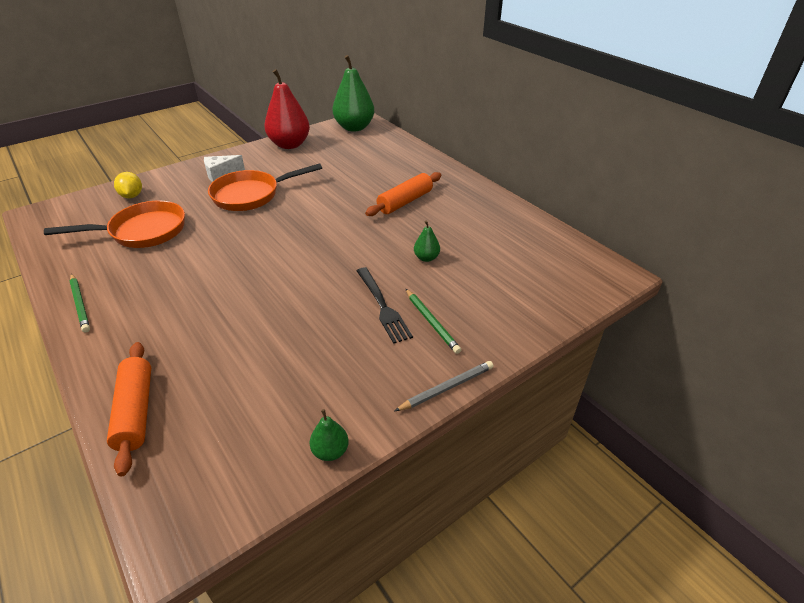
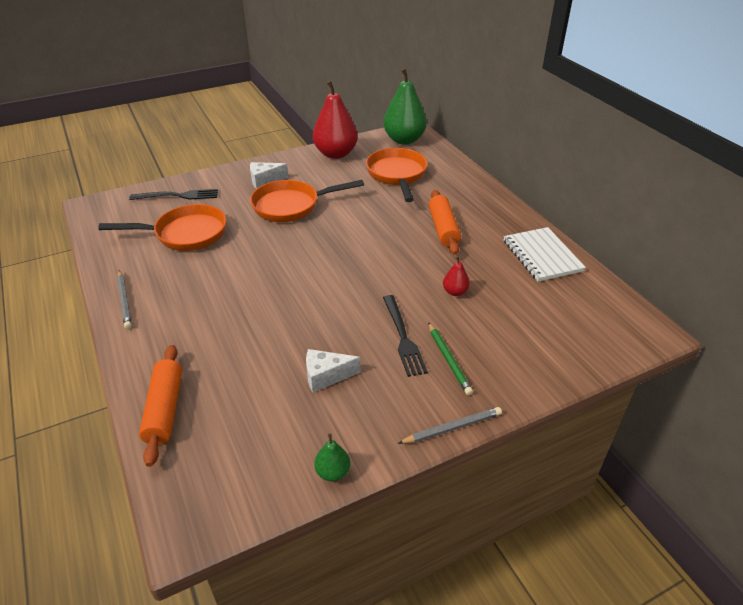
camera: 10 degrees right, 0 degrees up
(80, 304) = (124, 301): green pencil -> grey pencil
(132, 196) = (179, 196): yellow lemon -> black fork
(309, 354) = (326, 376): none -> white cheese
(352, 158) = (397, 175): none -> orange pan
(405, 202) = (443, 228): orange rolling pin -> orange rolling pin turned 60 degrees counterclockwise
(426, 258) = (455, 292): green pear -> red pear
(502, 217) = (542, 256): none -> white notebook

